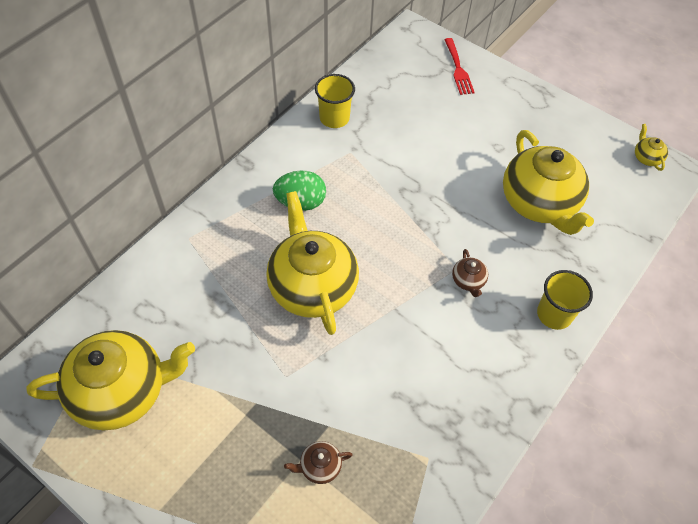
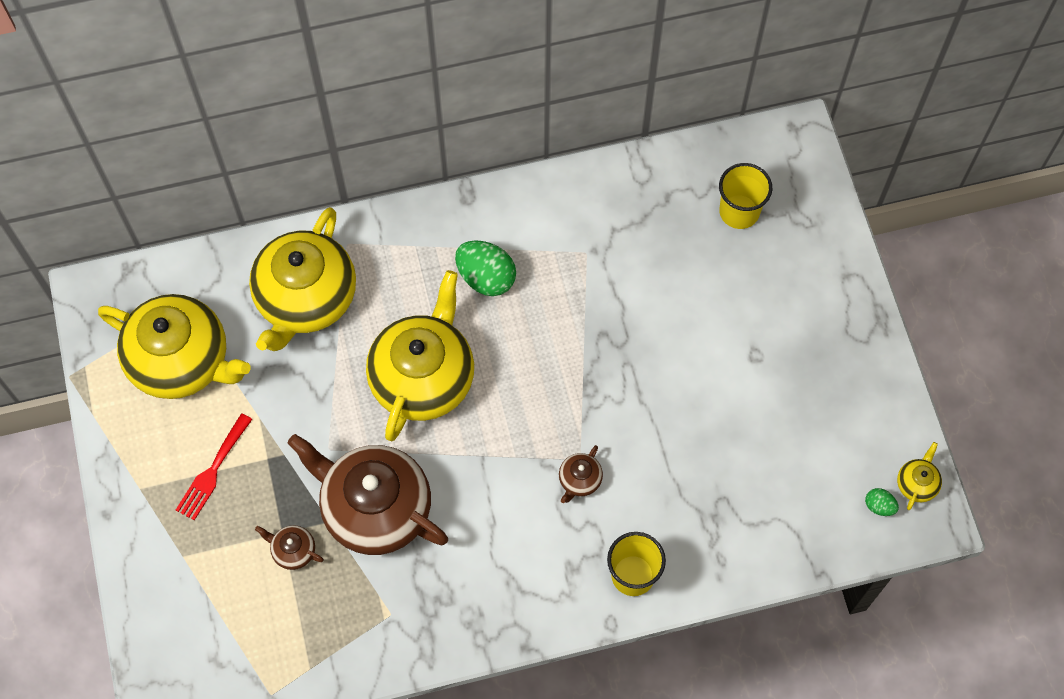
camera: 40 degrees right, 10 degrees up
(334, 118) = (605, 198): yellow cup -> yellow cup (739, 212)
(353, 393) = (375, 508): none -> brown teapot
(458, 69) = (805, 225): red fork -> red fork (212, 471)
(539, 203) = (736, 450): yellow teapot -> yellow teapot (306, 298)
(641, 181) = (879, 506): none -> green egg

